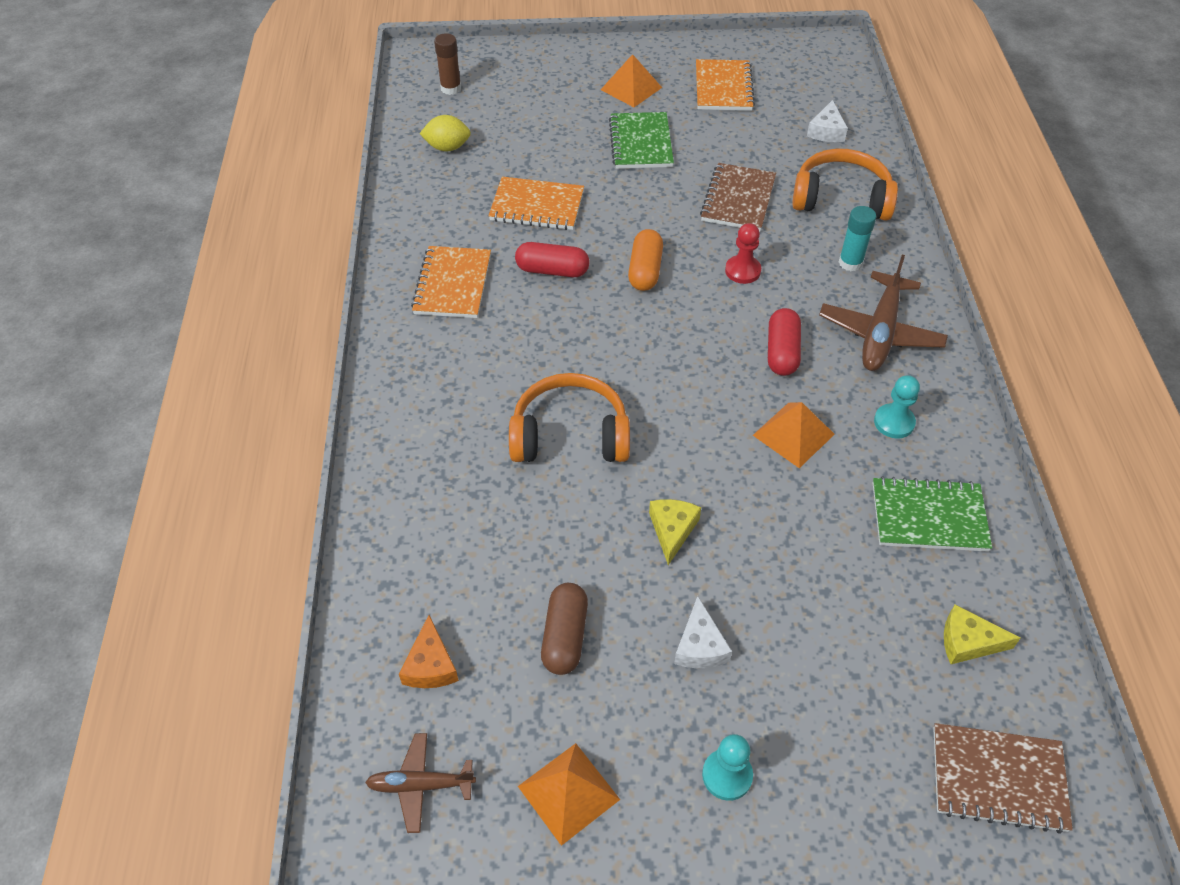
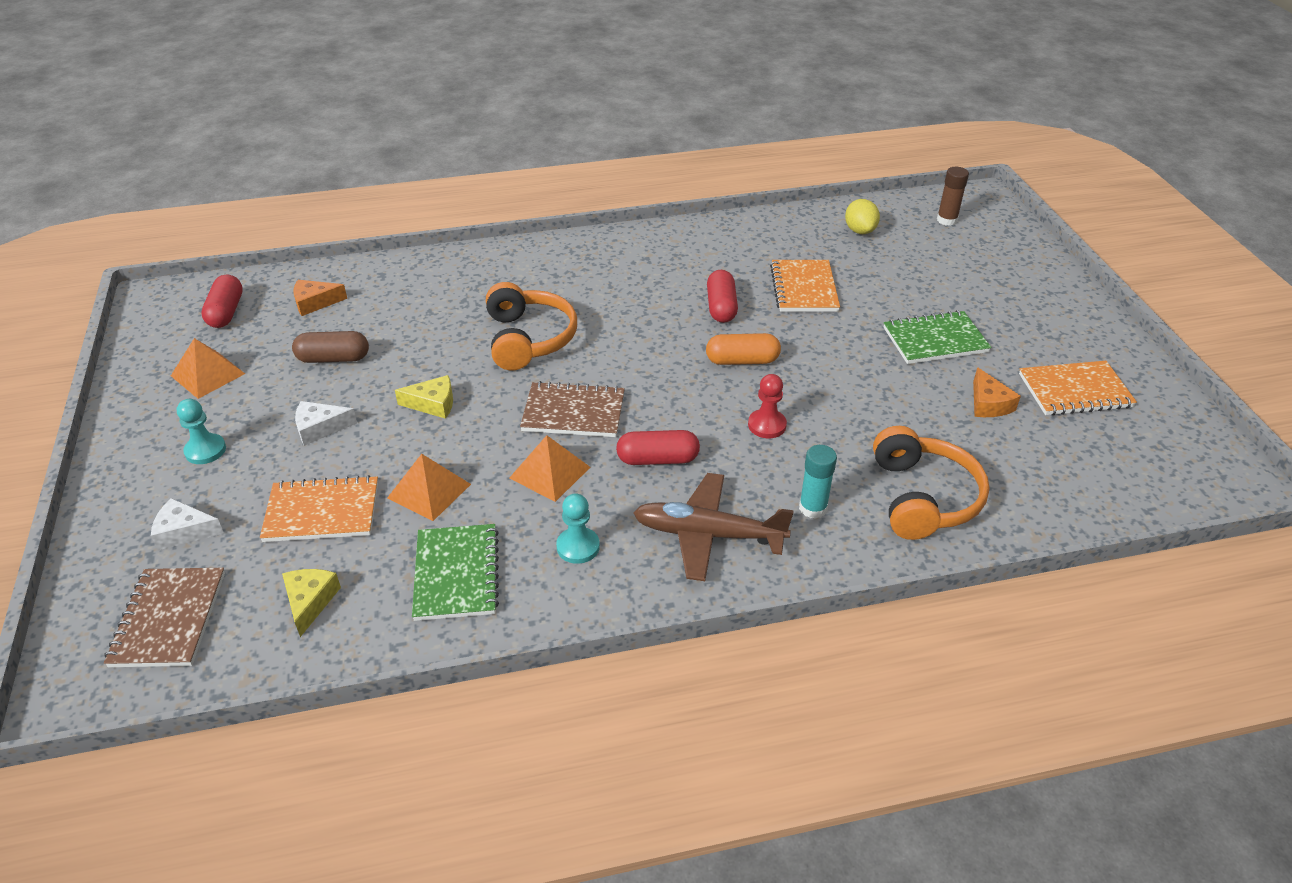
camera: 80 degrees right, 10 degrees down
(421, 785) = (226, 312): brown plane -> red capsule
(452, 284) = (684, 259): orange notebook -> orange notebook (322, 512)
(631, 88) = (1024, 325): orange pyramid -> orange pyramid (429, 491)
(732, 136) = (988, 403): none -> orange cheese
(738, 199) = (879, 415): brown notebook -> brown notebook (573, 412)
(826, 131) = (1047, 481): white cheese -> white cheese (184, 532)

